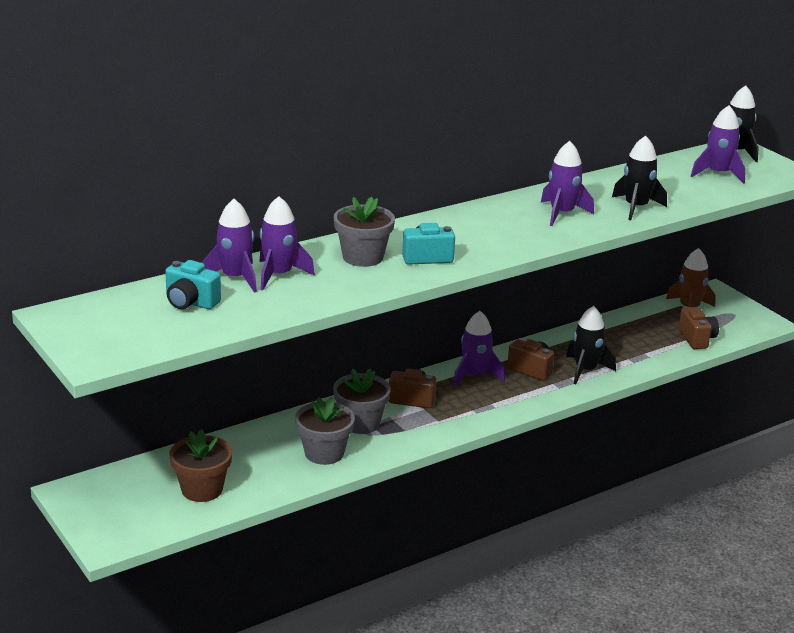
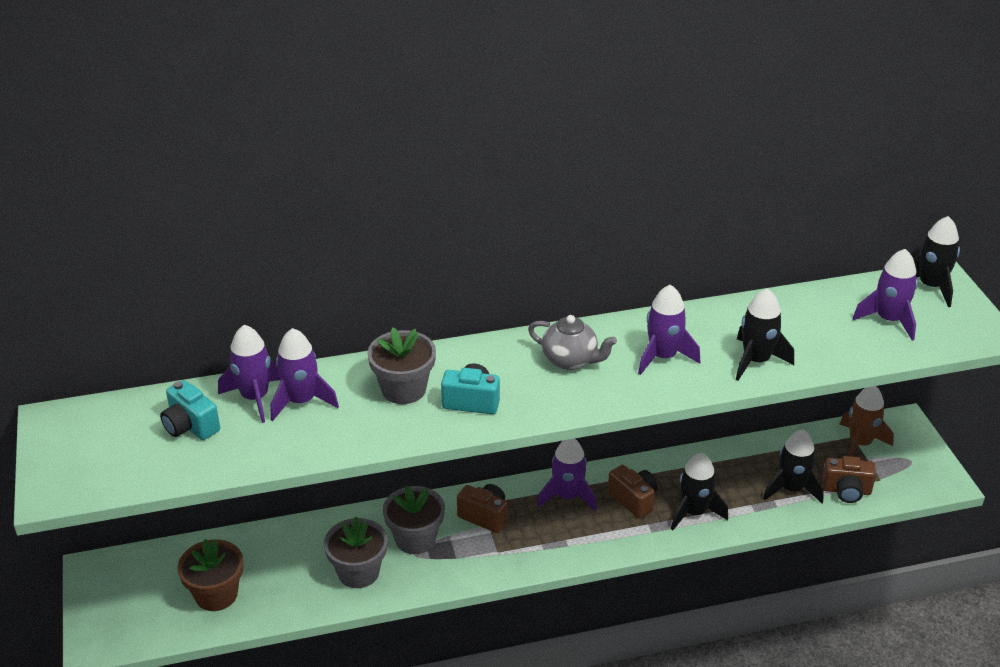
camera: 20 degrees right, 10 degrees up
(489, 224) = (570, 360): none -> grey teapot
(654, 344) = (791, 489): none -> black rocket
(697, 339) = (846, 491): brown camera -> brown camera turned 90 degrees clockwise

